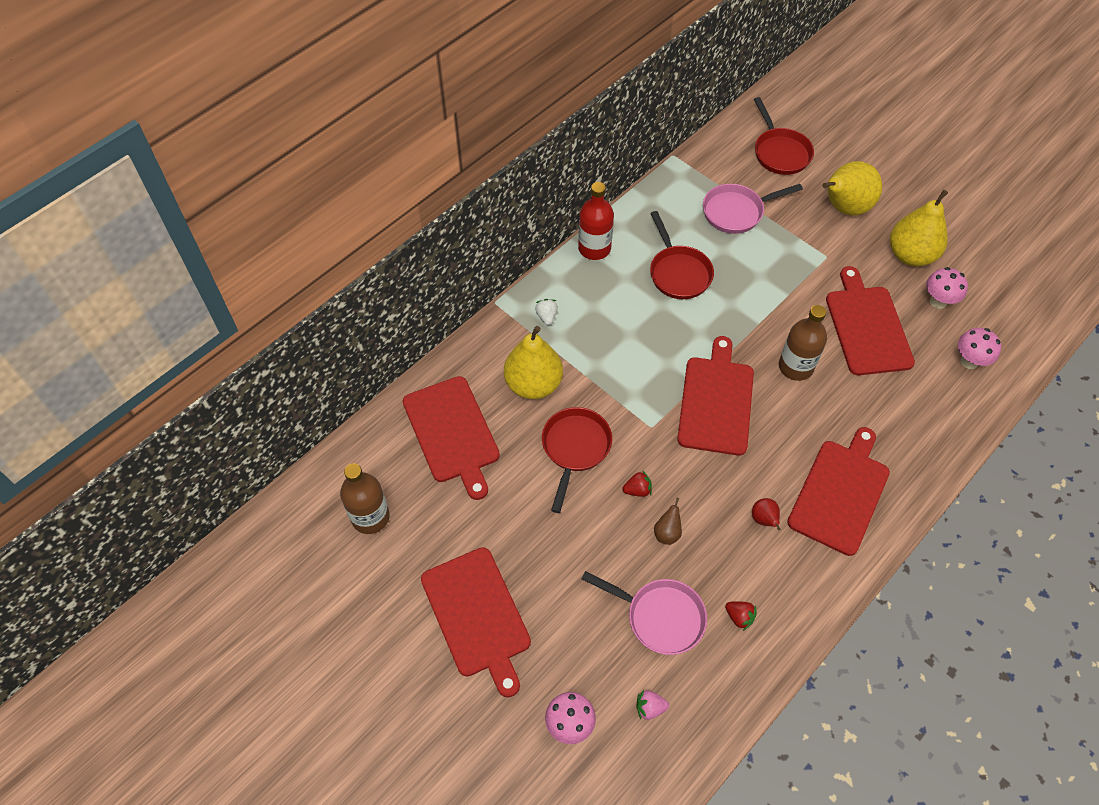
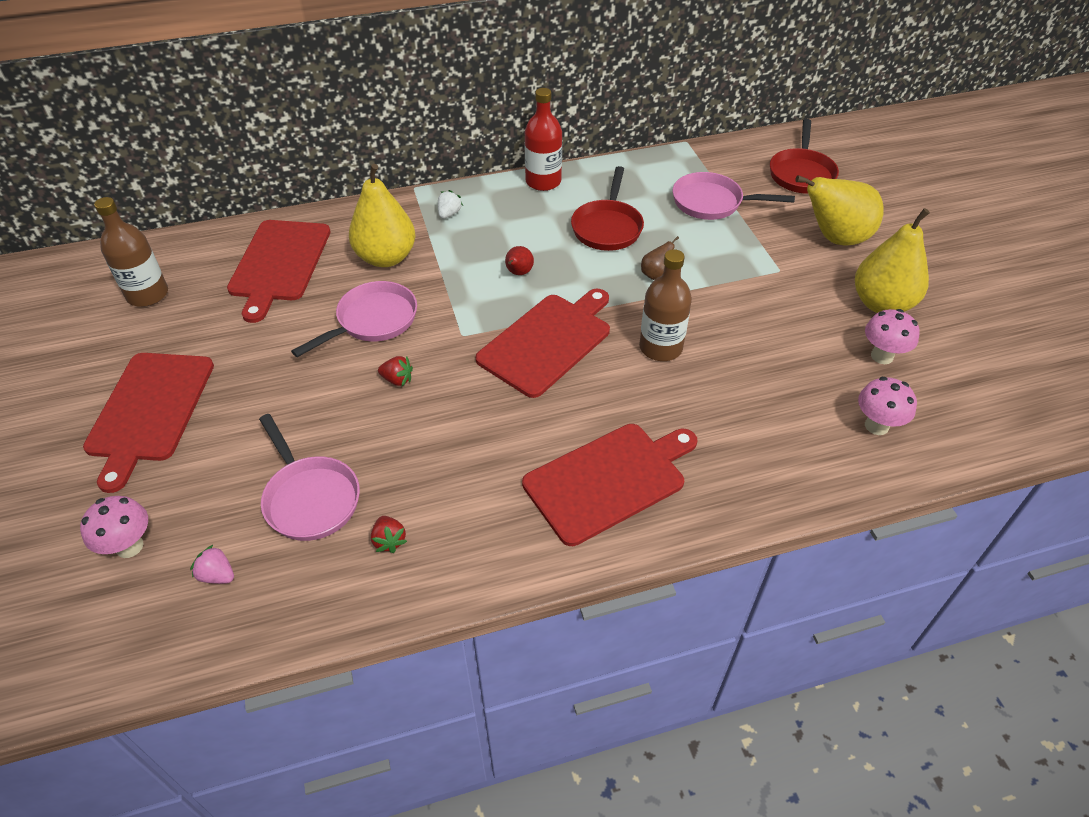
camera: 30 degrees right, 10 degrees down
(575, 448) = (373, 321): red pan -> pink pan
(667, 533) = (390, 429): brown pear -> brown pear (655, 274)
(764, 520) = (501, 465): red pear -> red pear (518, 273)
(867, 327) = (774, 345): red cutting board -> none

